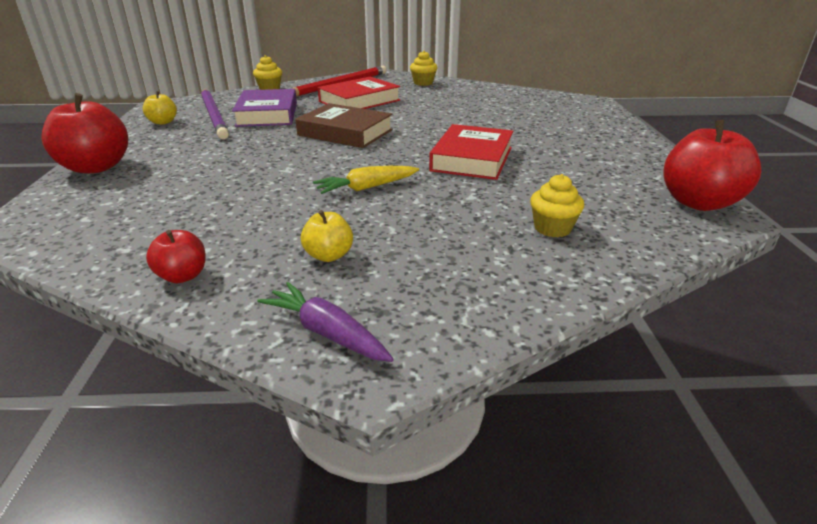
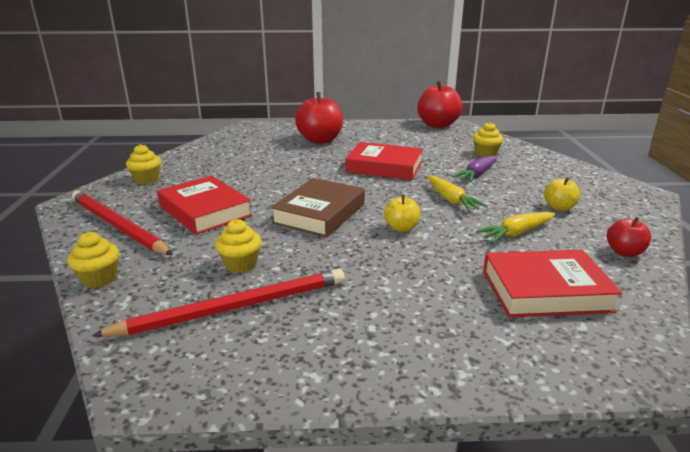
camera: 90 degrees left, 5 degrees down
(96, 167) = (454, 365): red apple -> red apple (320, 140)
(148, 211) = (545, 291): none -> red book
(163, 122) = (255, 353): yellow apple -> yellow apple (401, 228)
(214, 116) = (235, 307): purple pencil -> red pencil
(267, 114) = (241, 264): purple book -> yellow cupcake
(267, 214) = (516, 233): none -> yellow carrot
(327, 333) = (632, 204): purple carrot -> purple carrot (477, 174)

